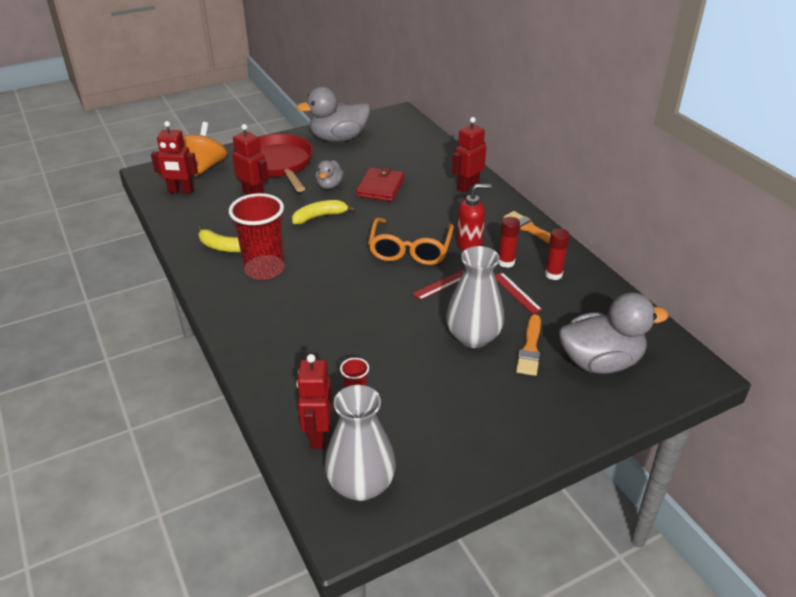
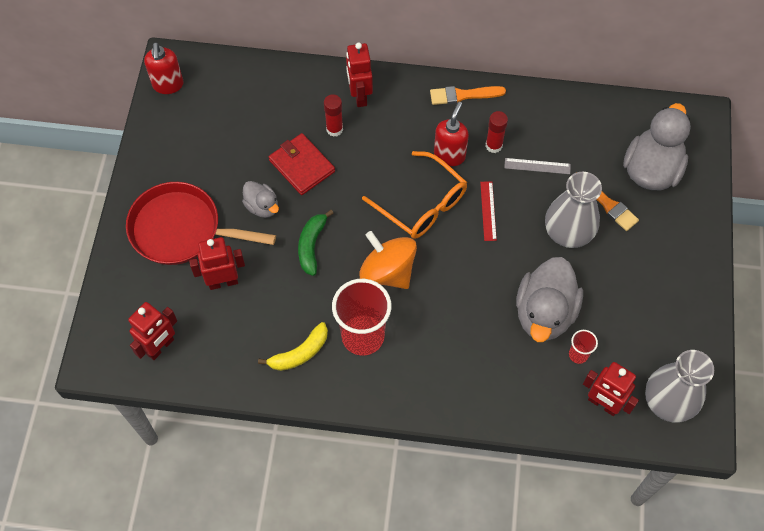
camera: 55 degrees left, 25 degrees up
(203, 167) = (127, 303): orange spinning top -> orange spinning top (387, 271)
(320, 216) = (312, 245): yellow banana -> green banana
(338, 138) = (175, 147): grey duck -> grey duck (544, 313)
(381, 119) = (168, 85): none -> red soap dispenser
(516, 292) = (537, 166): red ruler -> grey ruler
(553, 274) = (534, 124): red glue stick -> red glue stick (334, 129)

